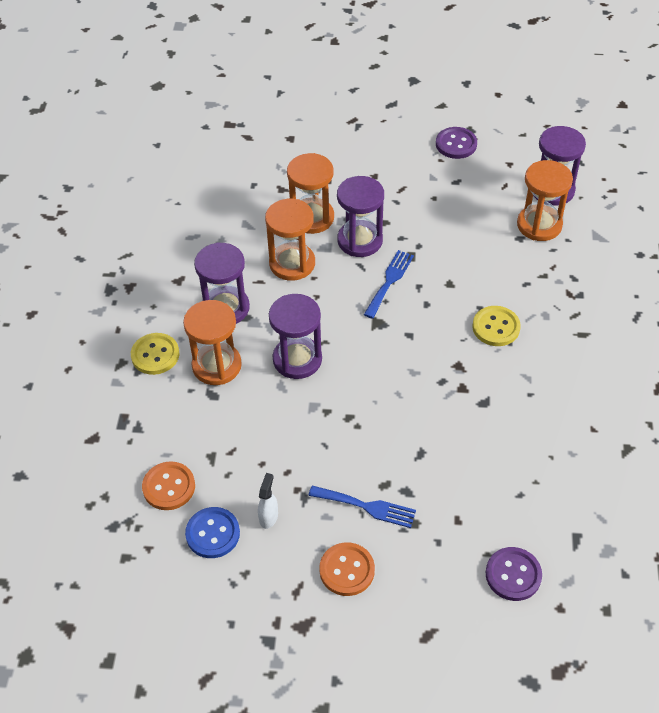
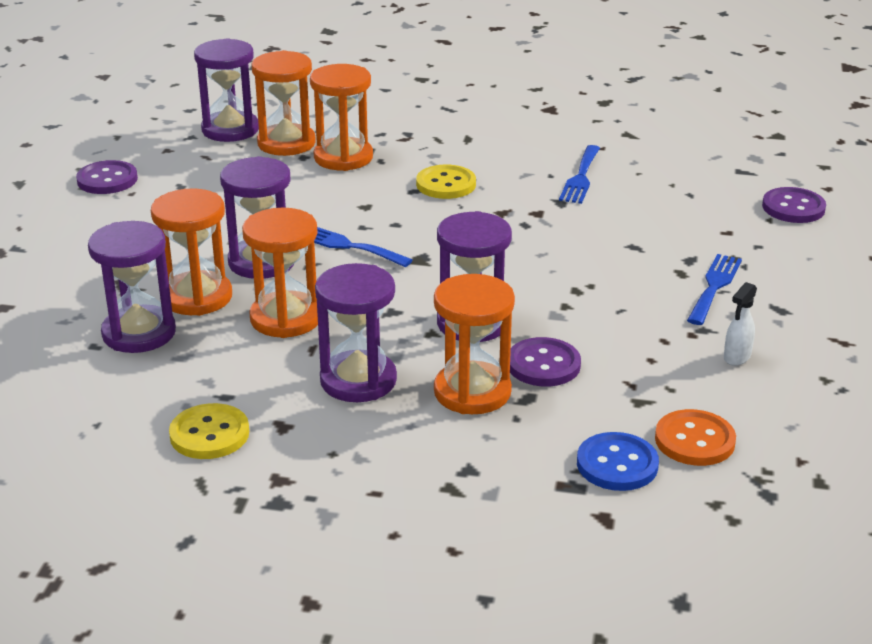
camera: 85 degrees left, 20 degrees down
(155, 355) = (440, 451): yellow button -> yellow button (209, 434)
(213, 533) = (769, 403): blue button -> blue button (617, 464)
(250, 401) = (543, 365): none -> purple button
(268, 200) = (139, 333): none -> purple hourglass
(268, 517) = (736, 357): white spray bottle -> white spray bottle turned 75 degrees counterclockwise
(347, 570) = (806, 305): orange button -> none
(524, 261) = (343, 157): none -> orange hourglass
(531, 415) = (581, 177): none -> blue fork

